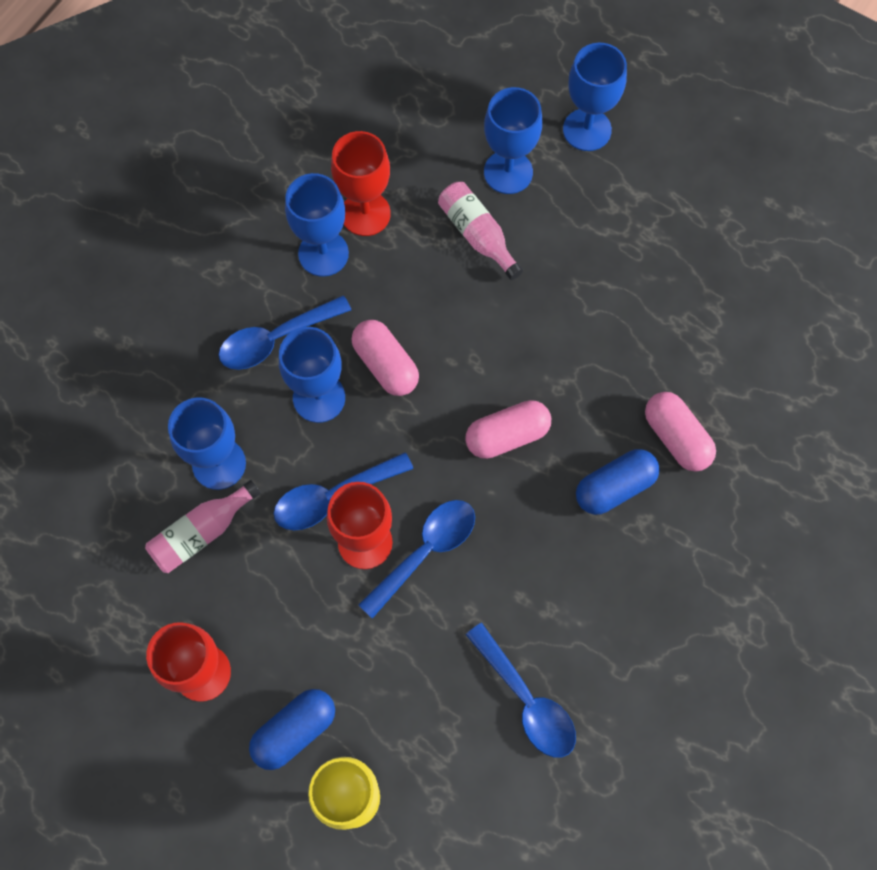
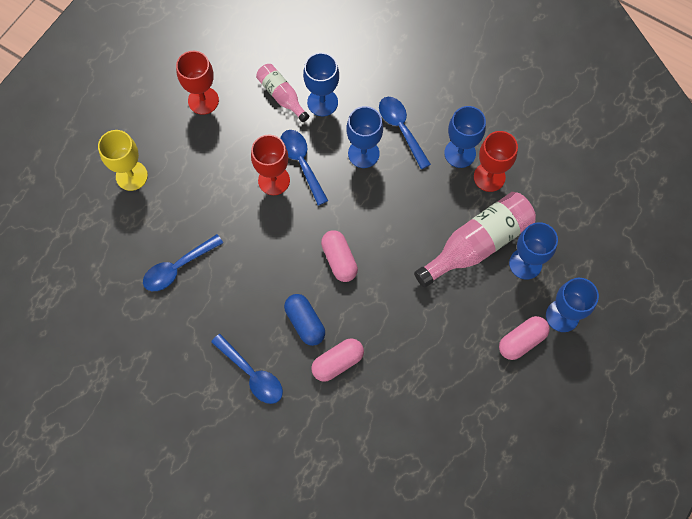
camera: 90 degrees right, 0 degrees up
(294, 731) = (169, 147): blue capsule -> none
(385, 365) = (385, 190): pink capsule -> pink capsule (521, 341)
(425, 551) = (267, 213): blue spoon -> blue spoon (252, 374)
(477, 235) = (477, 244): pink bottle -> pink bottle, size x1.79

